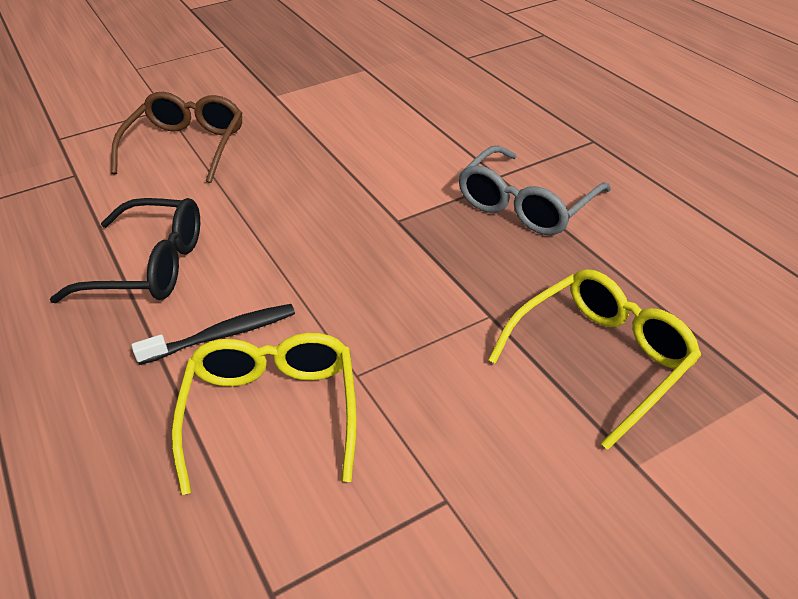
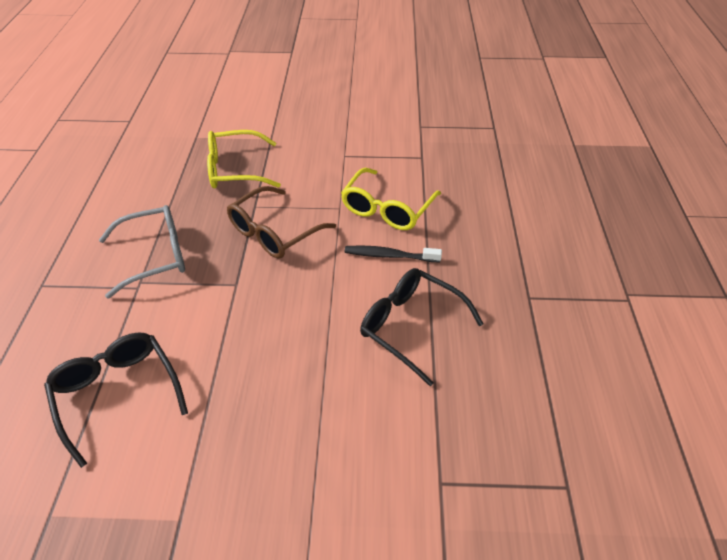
camera: 150 degrees left, 5 degrees up
(186, 147) = (321, 467): brown glasses -> brown glasses (274, 232)
(402, 118) = (117, 394): none -> black glasses

